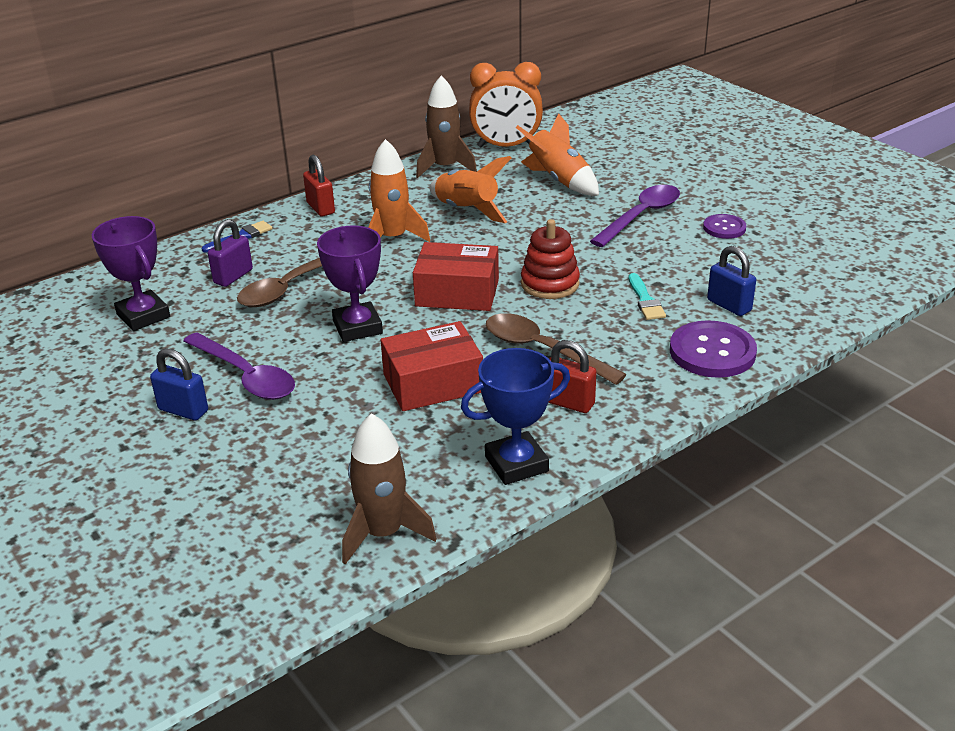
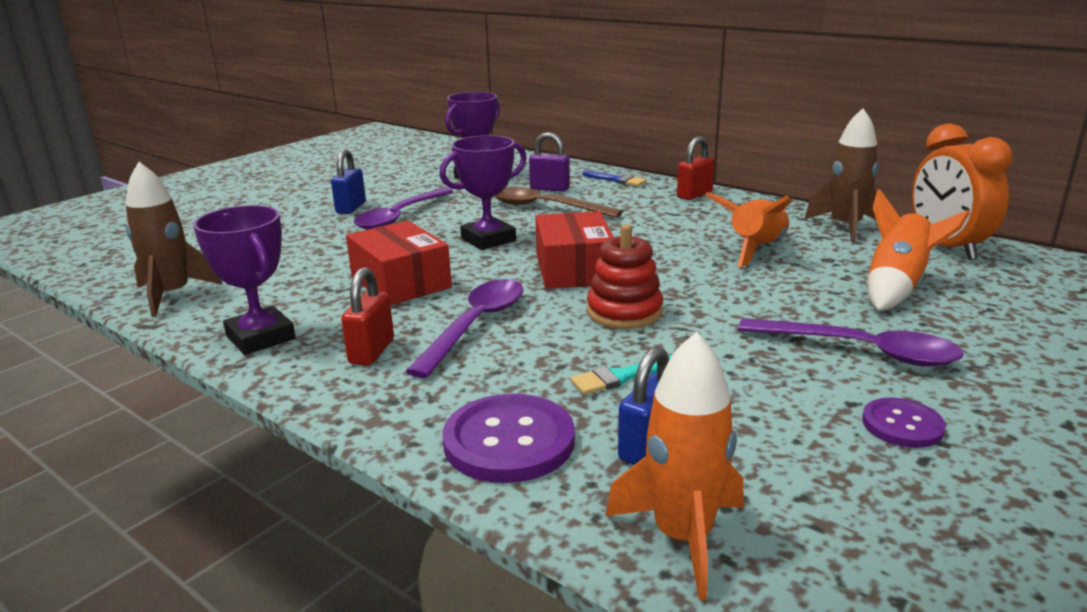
camera: 75 degrees right, 10 degrees down
(393, 238) = (663, 228): orange rocket -> orange rocket (682, 537)
(516, 464) = (260, 337): blue trophy -> purple trophy
(542, 350) = (476, 325): brown spoon -> purple spoon

